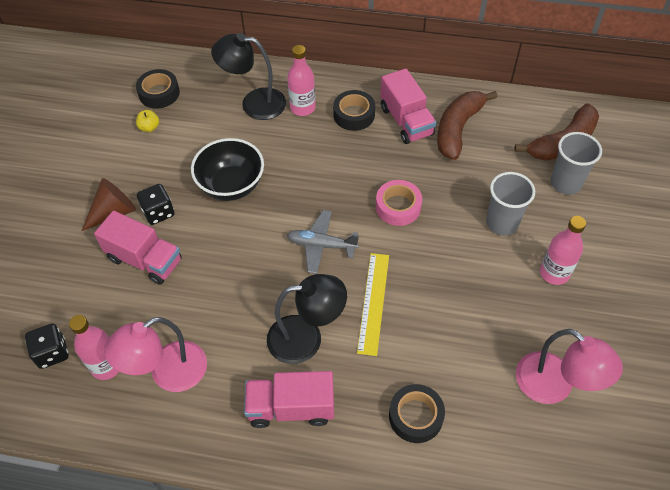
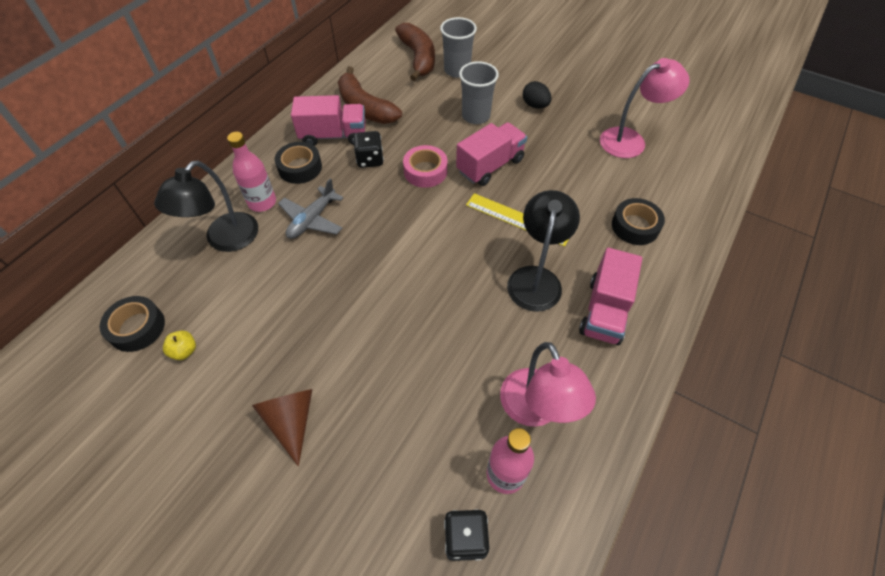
camera: 70 degrees left, 0 degrees up
(145, 260) = (379, 400): pink truck -> pink truck (490, 166)
(158, 212) = (320, 370): black dice -> black dice (370, 159)
(231, 186) = (324, 290): black bowl -> none
(321, 245) = (439, 237): grey plane -> grey plane (312, 219)
(554, 273) = (535, 105): pink bottle -> black egg

